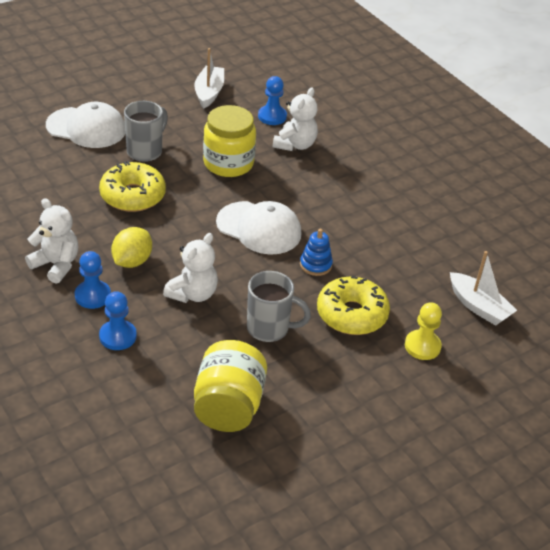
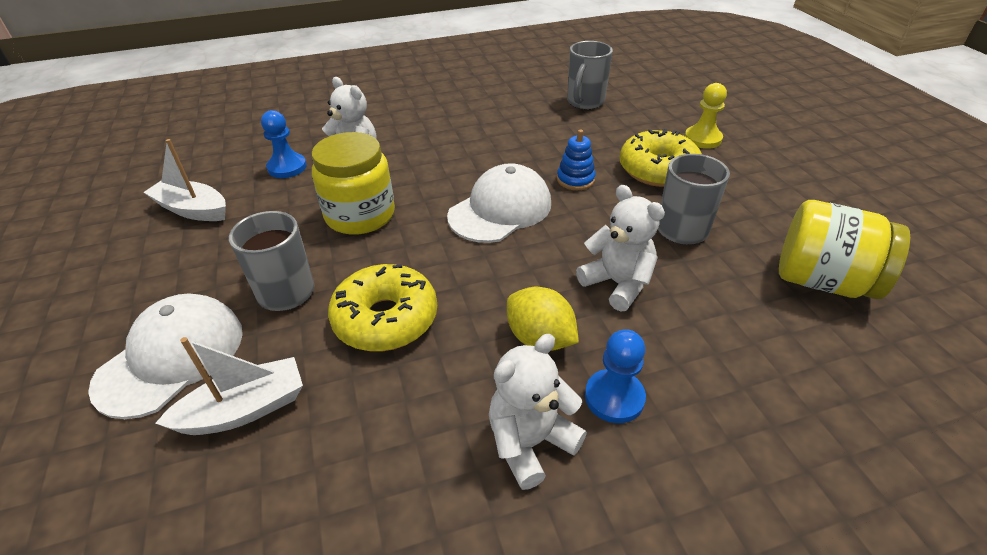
camera: 70 degrees left, 0 degrees up
(118, 336) = (706, 376): blue pawn -> none
(456, 262) = (584, 102): none -> grey mug
(478, 306) = (647, 103): white boat -> white boat (245, 409)

